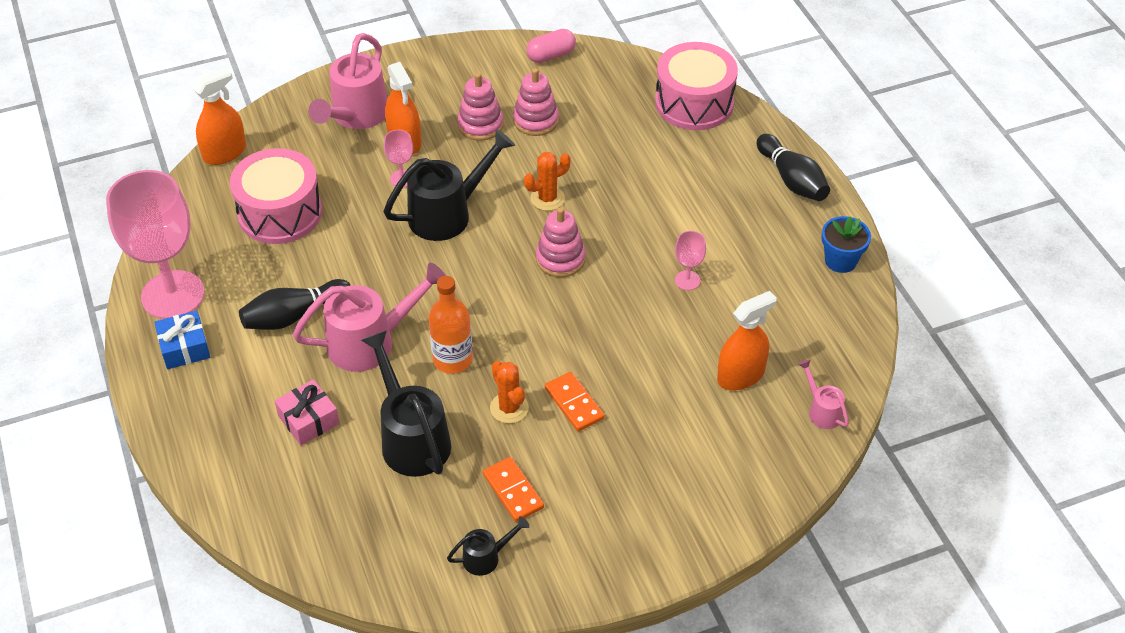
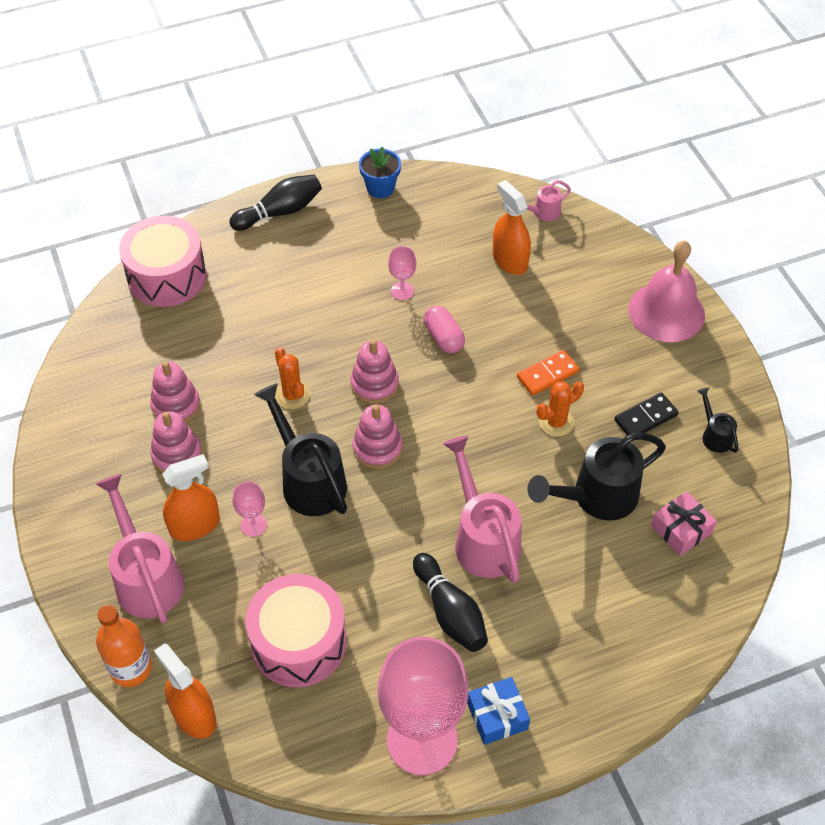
camera: 90 degrees left, 5 degrees up
(308, 420) = (583, 585): pink gift -> pink gift (681, 529)
(356, 116) = (146, 577): pink watering can -> pink watering can turned 135 degrees counterclockwise
(452, 359) = (502, 468): orange bottle -> orange bottle (131, 668)
(482, 262) = (377, 448): none -> pink stacking toy
(513, 491) = (645, 417): orange domino -> black domino
(551, 55) = (73, 393): pink capsule -> pink capsule (444, 337)
(671, 526) = (666, 312): none -> pink bell

